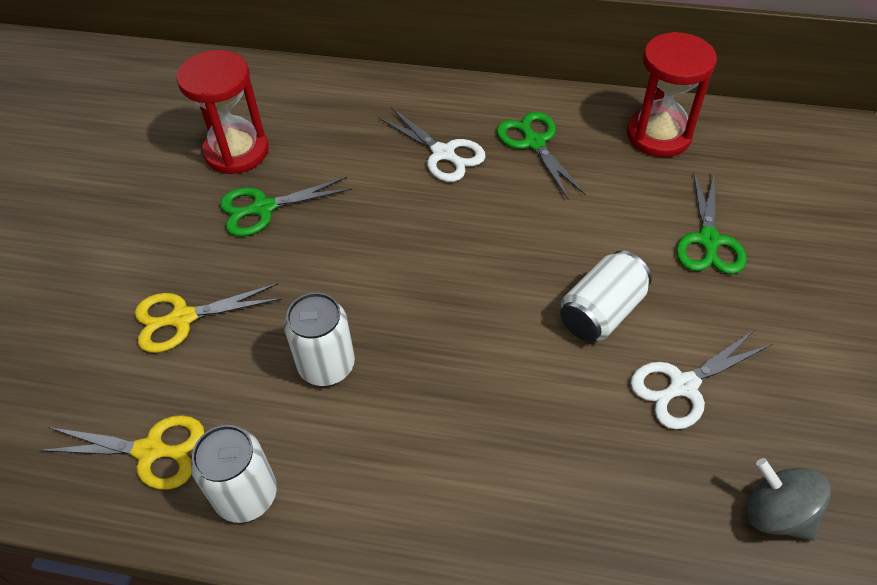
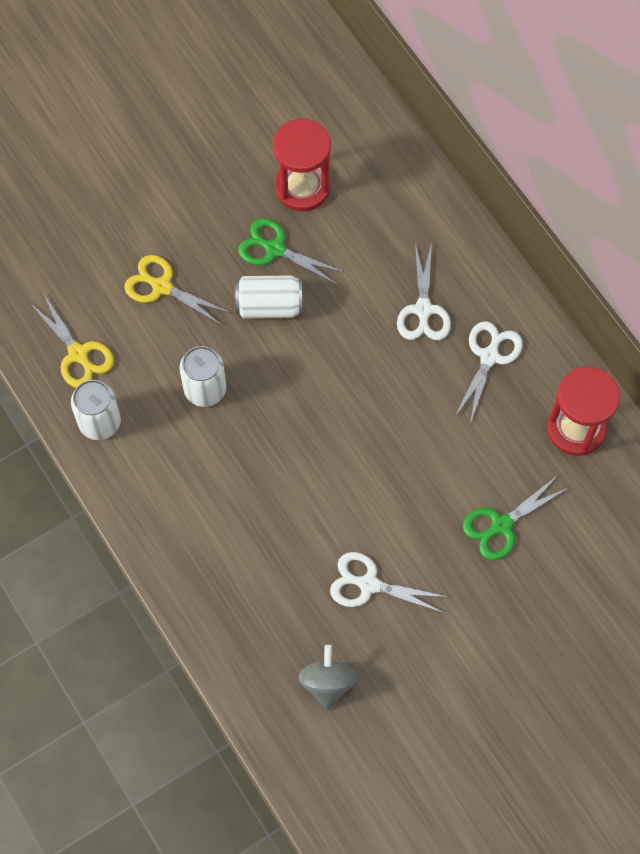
camera: 45 degrees right, 15 degrees up
(534, 143) = (489, 357): green scissors -> white scissors
(601, 312) = (381, 503): white can -> white can (269, 306)

